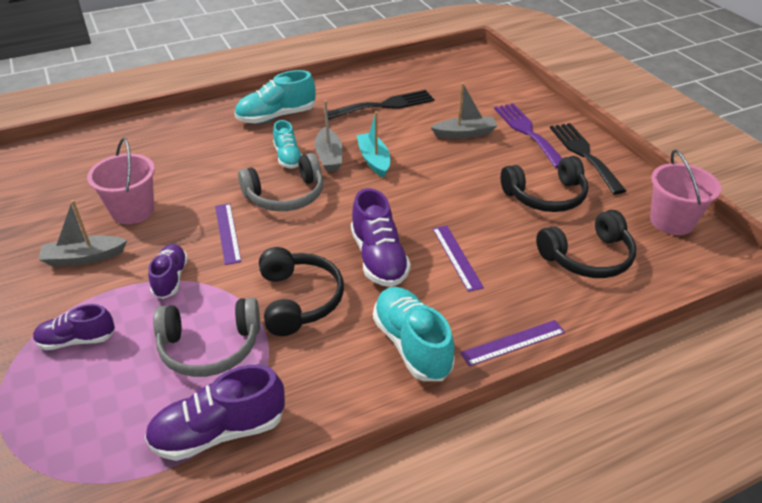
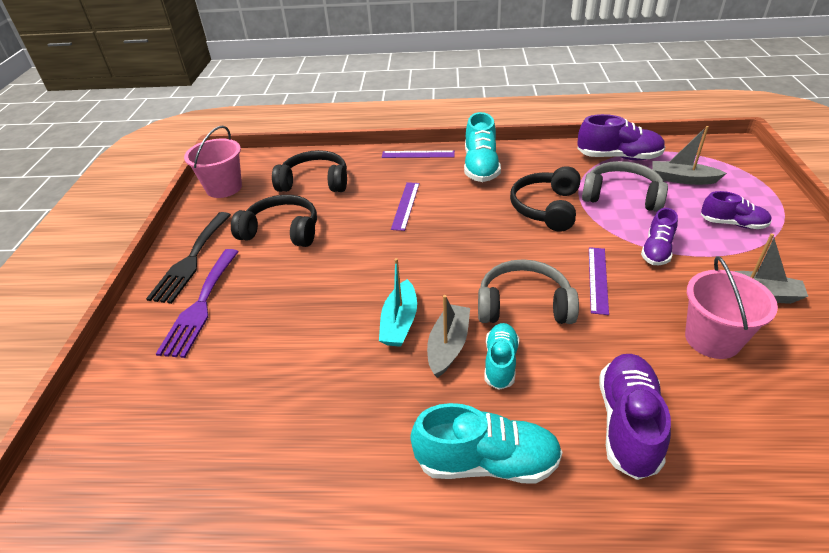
camera: 150 degrees left, 0 degrees up
(378, 258) = (467, 220): purple shoe -> purple shoe (628, 424)
(385, 105) = (309, 422): black fork -> none
(465, 134) = (266, 327): grey boat -> grey boat (682, 179)

